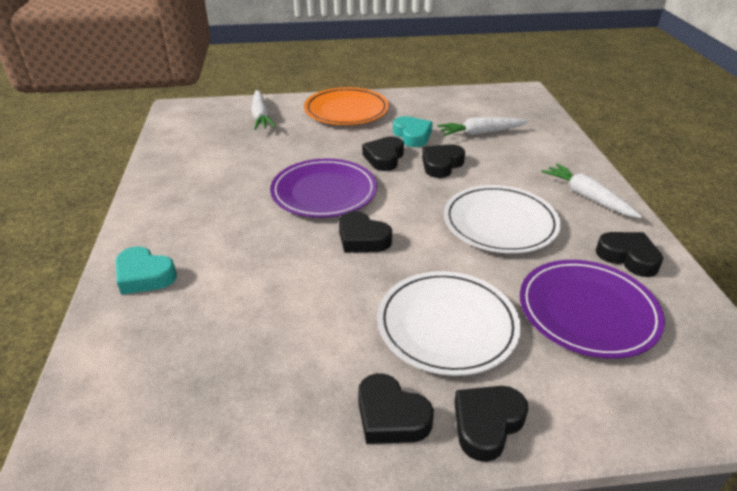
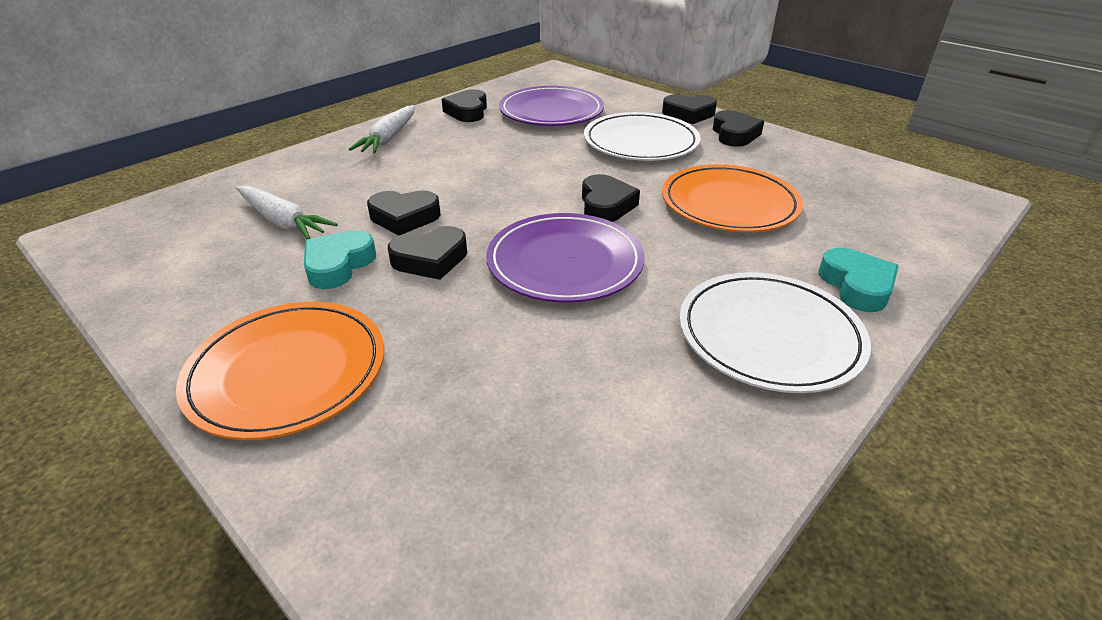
camera: 130 degrees left, 0 degrees up
(261, 116) = (413, 476): white carrot -> none
(286, 296) = (729, 204): none -> orange plate
(500, 223) = (485, 159): white plate -> white plate (769, 335)

